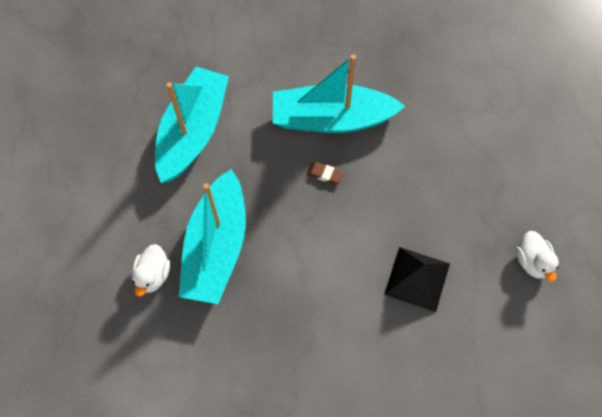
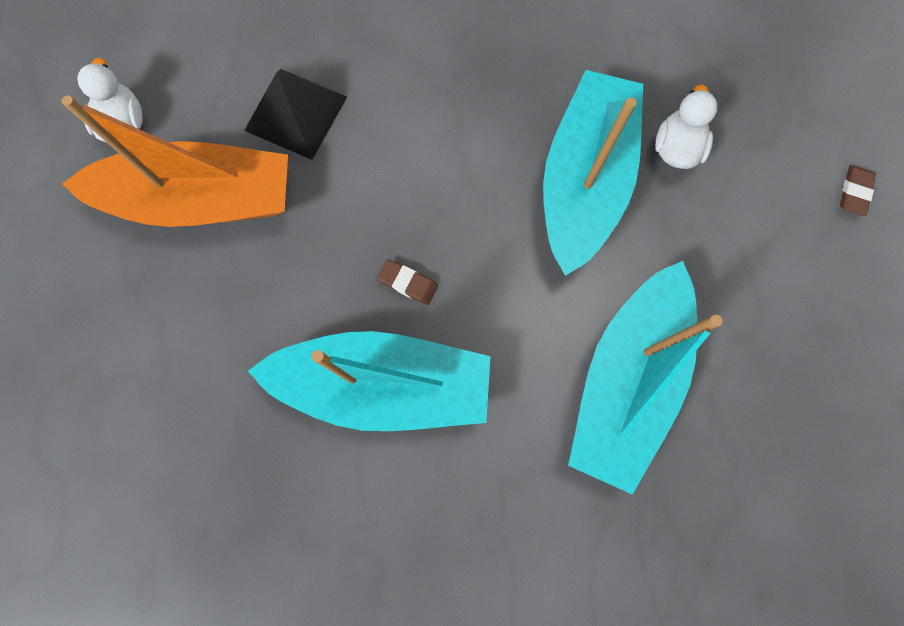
camera: 175 degrees left, 10 degrees up
(36, 254) = (854, 192): none -> brown eraser
(464, 214) = (201, 200): none -> orange boat

